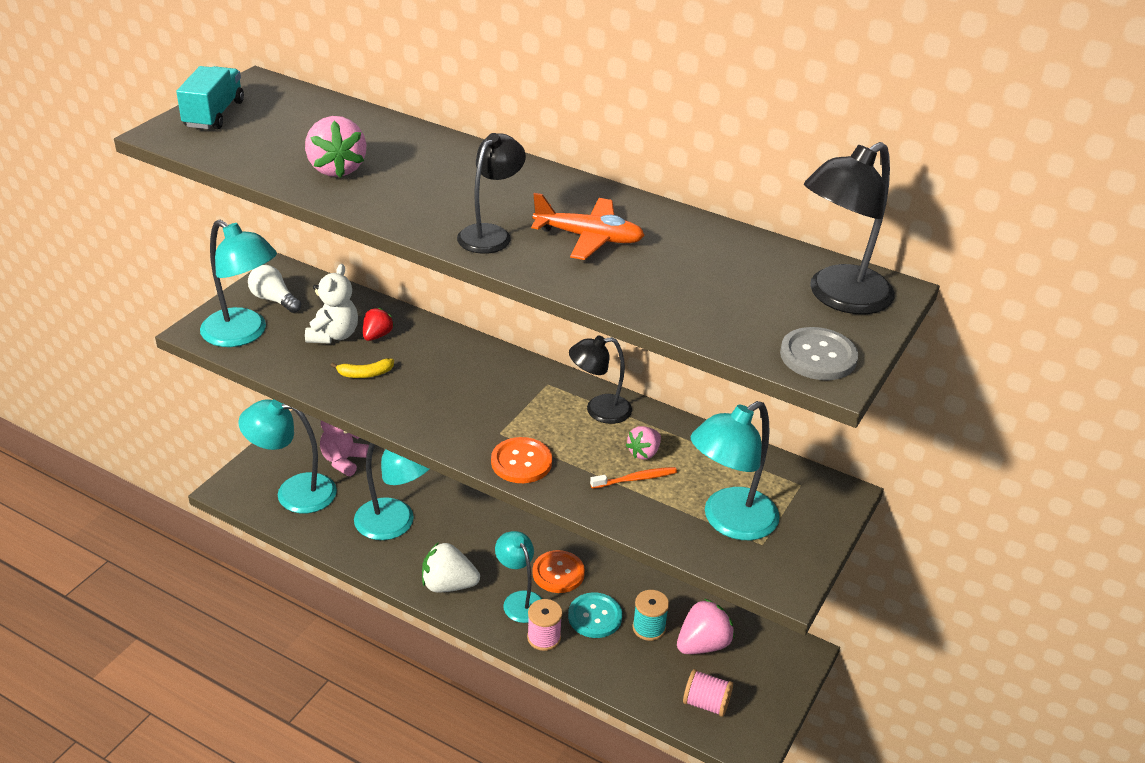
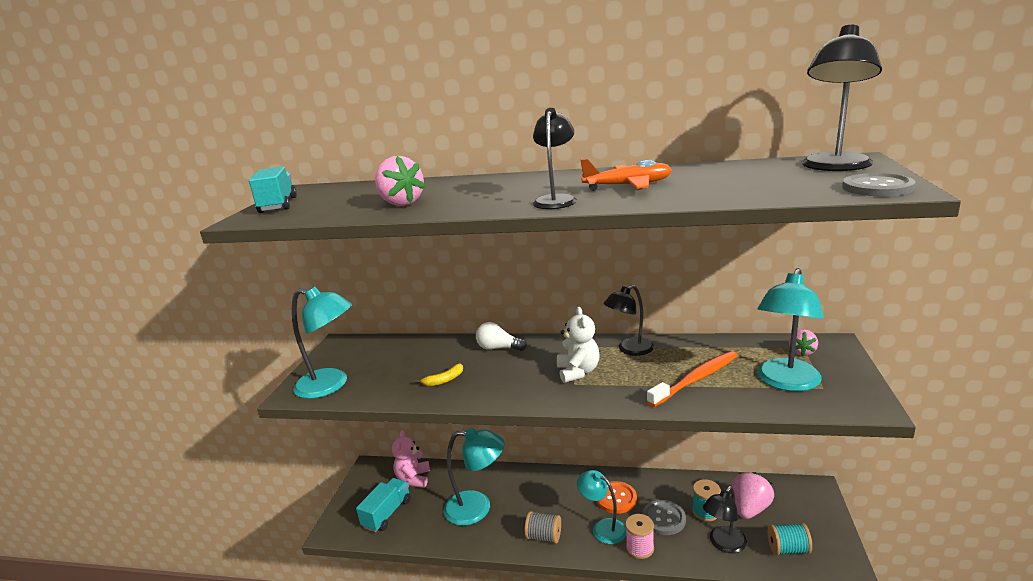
camera: 15 degrees left, 15 degrees down
(274, 300) = (343, 359): white light bulb -> white light bulb (498, 348)
(294, 492) = (387, 513): turquoise lamp -> turquoise truck
(334, 335) = (403, 365): white teddy bear -> white teddy bear (578, 372)
(377, 335) = (436, 356): red strawberry -> none
(448, 585) = (544, 537): white strawberry -> grey spool
(521, 462) = (606, 396): orange button -> none
(595, 616) = (663, 518): turquoise button -> grey button
(635, 479) = (696, 379): orange toothbrush -> orange toothbrush, size x1.76
(639, 670) = (724, 544): none -> black lamp
(644, 453) = (685, 363): pink strawberry -> pink strawberry (802, 352)
(706, 703) = (788, 549): pink spool -> turquoise spool

